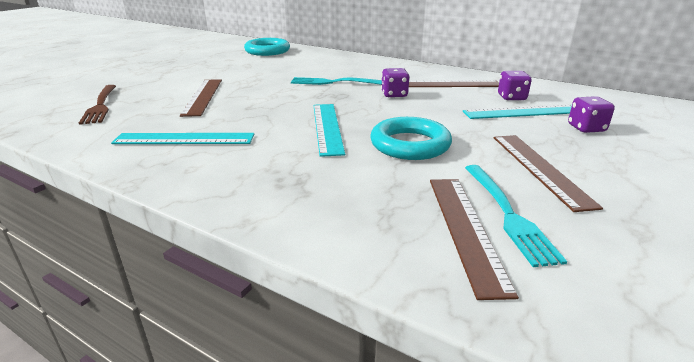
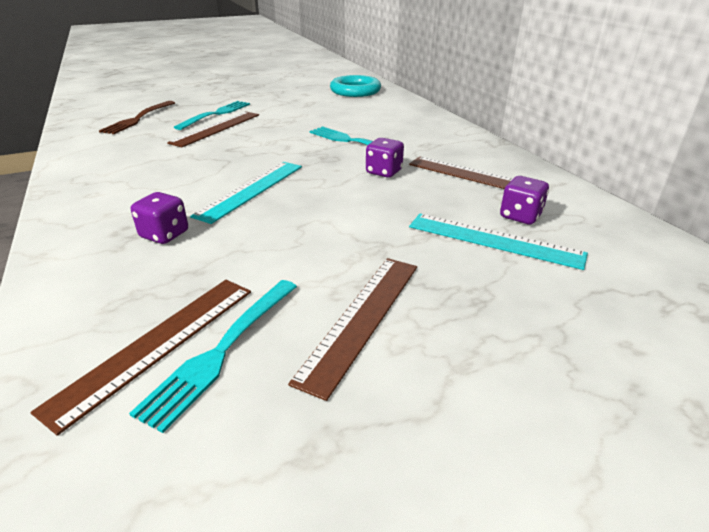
camera: 35 degrees right, 5 degrees up
(178, 87) = (216, 114): none -> turquoise fork
(184, 139) = (133, 166): turquoise ruler -> none
(410, 144) = (286, 235): turquoise ring -> none
(586, 128) = (538, 293): purple dice -> purple dice (164, 235)

